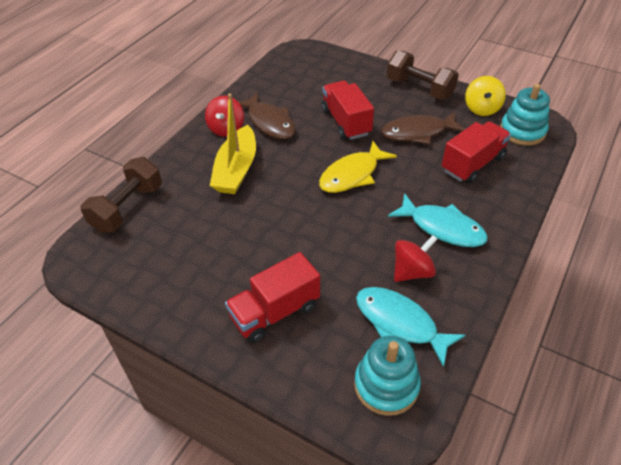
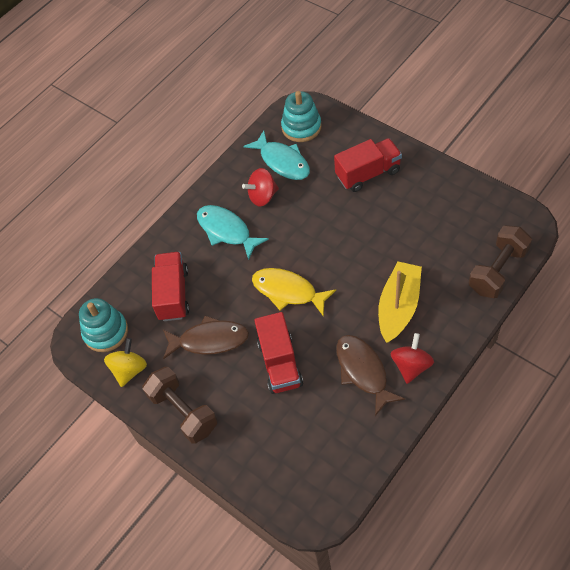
camera: 165 degrees left, 10 degrees up
(352, 175) = (288, 291): yellow fish -> yellow fish turned 120 degrees counterclockwise
(472, 164) = (173, 294): red truck -> red truck turned 120 degrees clockwise

